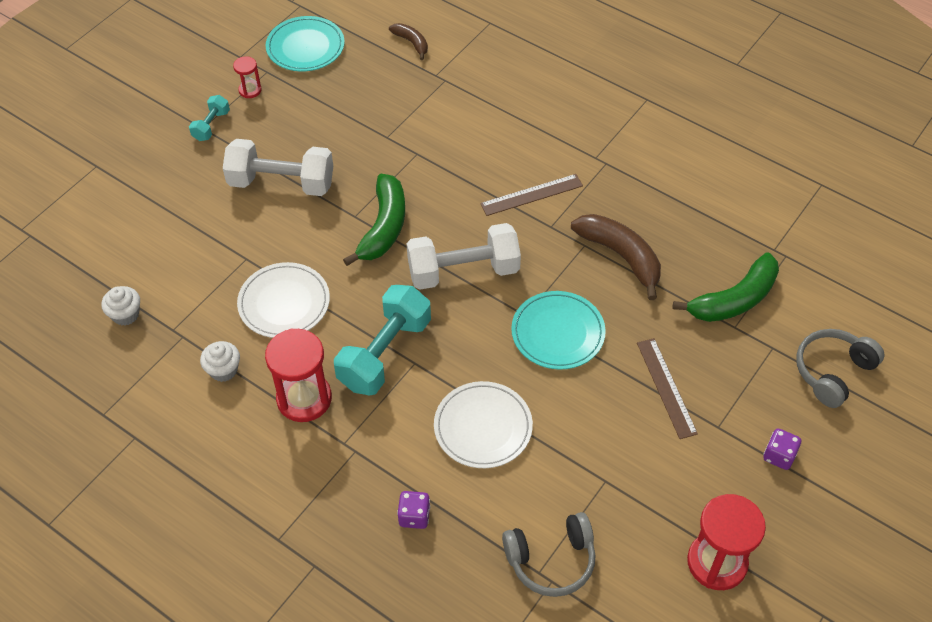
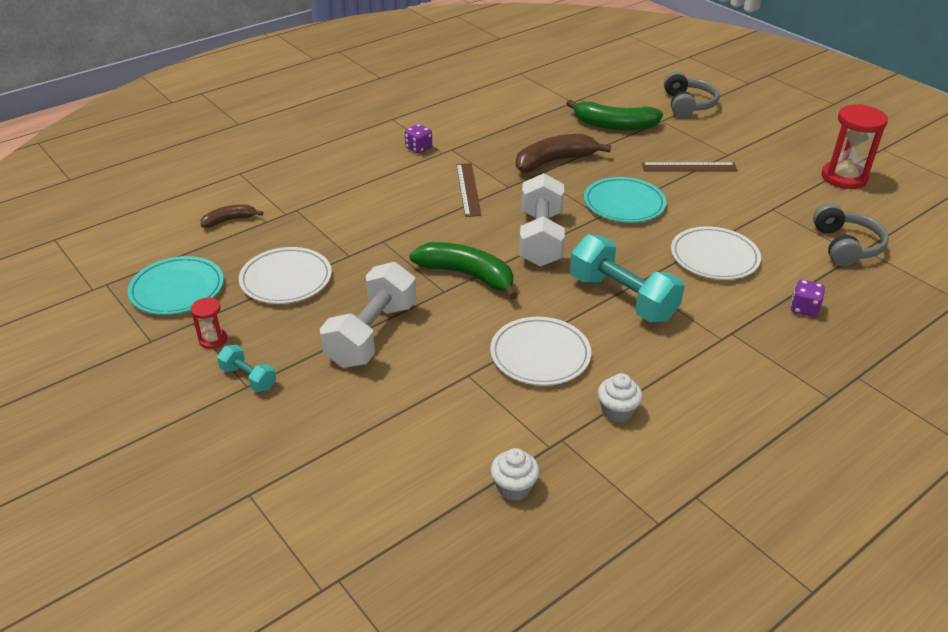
camera: 75 degrees left, 15 degrees down
(304, 399) = (665, 357): red hourglass -> none
(339, 107) = (286, 279): none -> white plate
(734, 299) = (614, 125): green banana -> green banana turned 120 degrees clockwise
(779, 456) = (756, 137): purple dice -> purple dice (418, 148)
(832, 372) = (688, 104): grey headphones -> grey headphones turned 150 degrees counterclockwise

